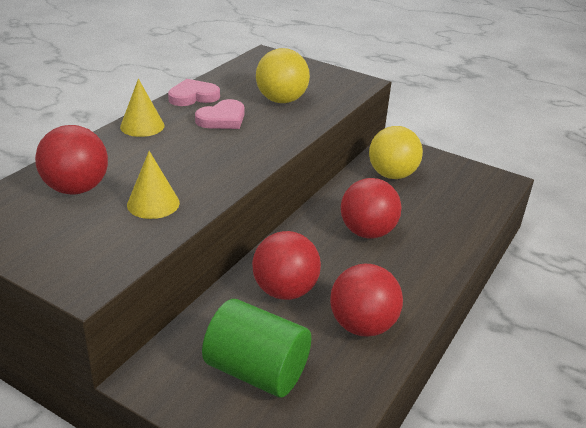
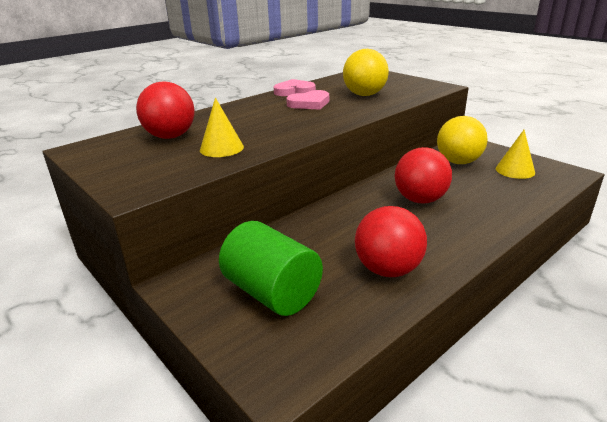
camera: 20 degrees right, 5 degrees down
(142, 126) = (244, 105): yellow cone -> yellow cone (515, 170)
(285, 291) = (326, 235): red ball -> none

